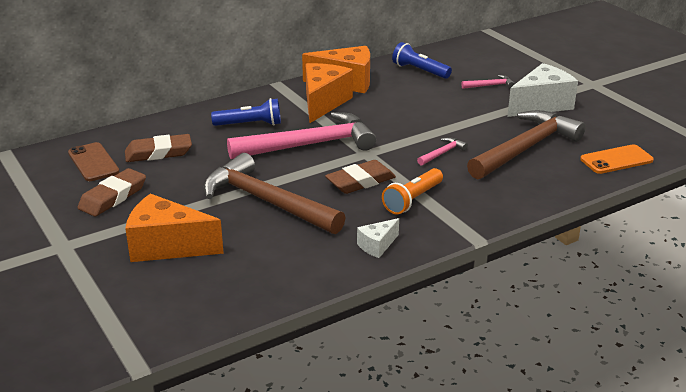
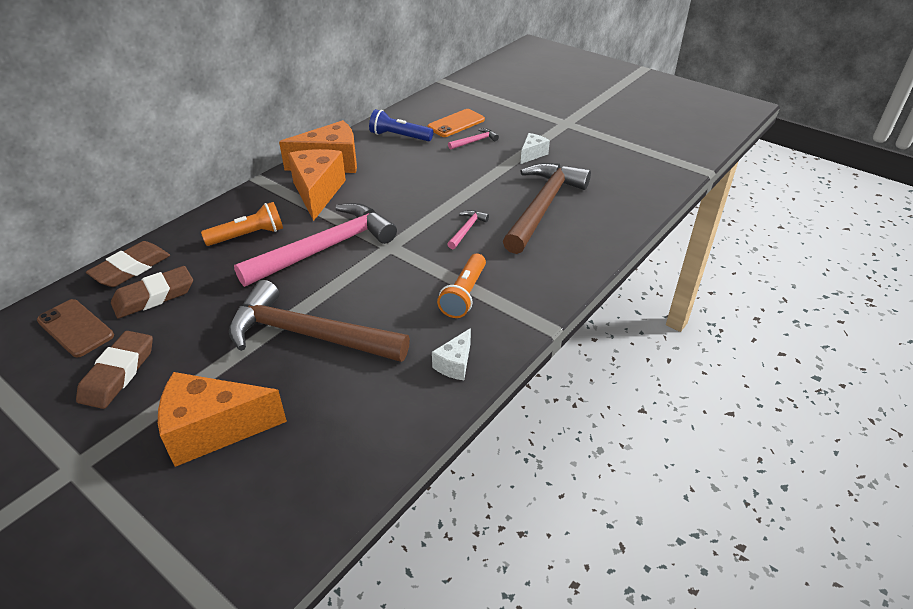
camera: 20 degrees left, 10 degrees up
(250, 124) = (248, 235): blue flashlight -> orange flashlight
(360, 181) = (399, 283): brown eraser -> brown eraser (131, 268)
(541, 105) = (532, 154): white cheese -> white cheese, size x0.50
(616, 160) = (630, 203): orange phone -> orange phone (456, 123)

